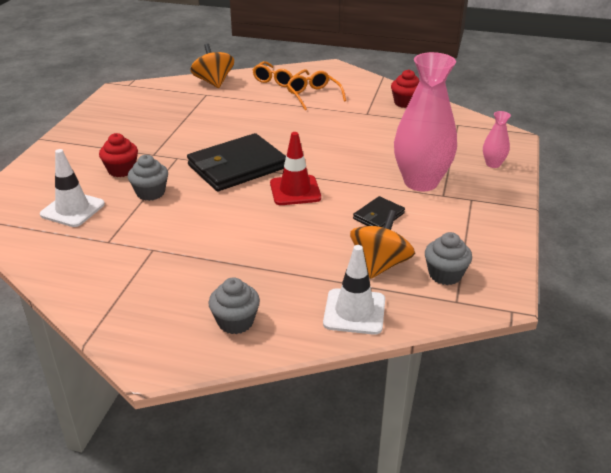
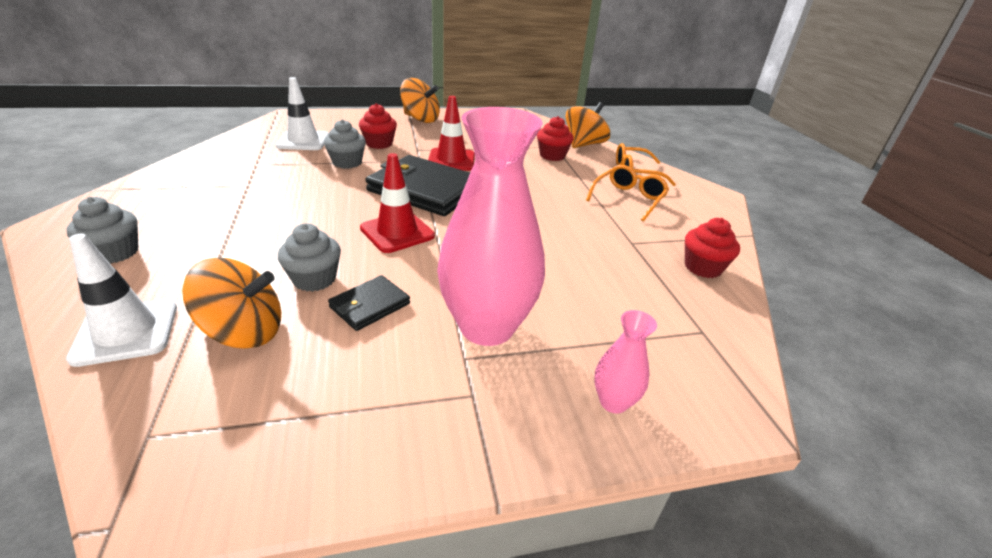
camera: 60 degrees right, 0 degrees up
(80, 138) = (420, 119): none -> orange spinning top
(191, 143) = (451, 160): none -> red traffic cone
(222, 100) = (552, 156): none -> red cupcake
(378, 216) = (370, 305): black wallet -> black wallet turned 60 degrees counterclockwise
(445, 274) = (226, 406): grey cupcake -> grey cupcake (314, 279)

